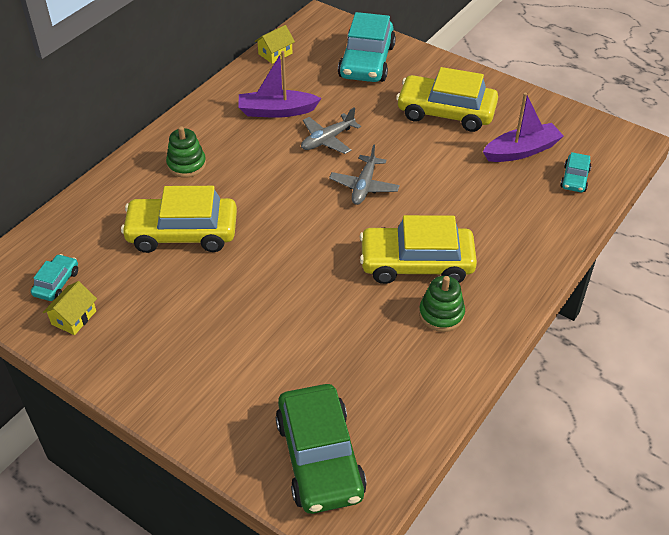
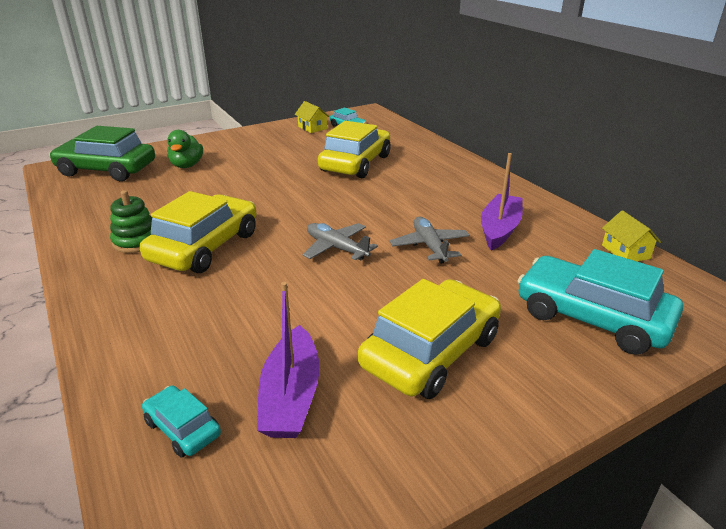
camera: 115 degrees right, 15 degrees down
(186, 164) = (439, 176): green stacking toy -> none
(263, 381) = (187, 165): none -> green duck

